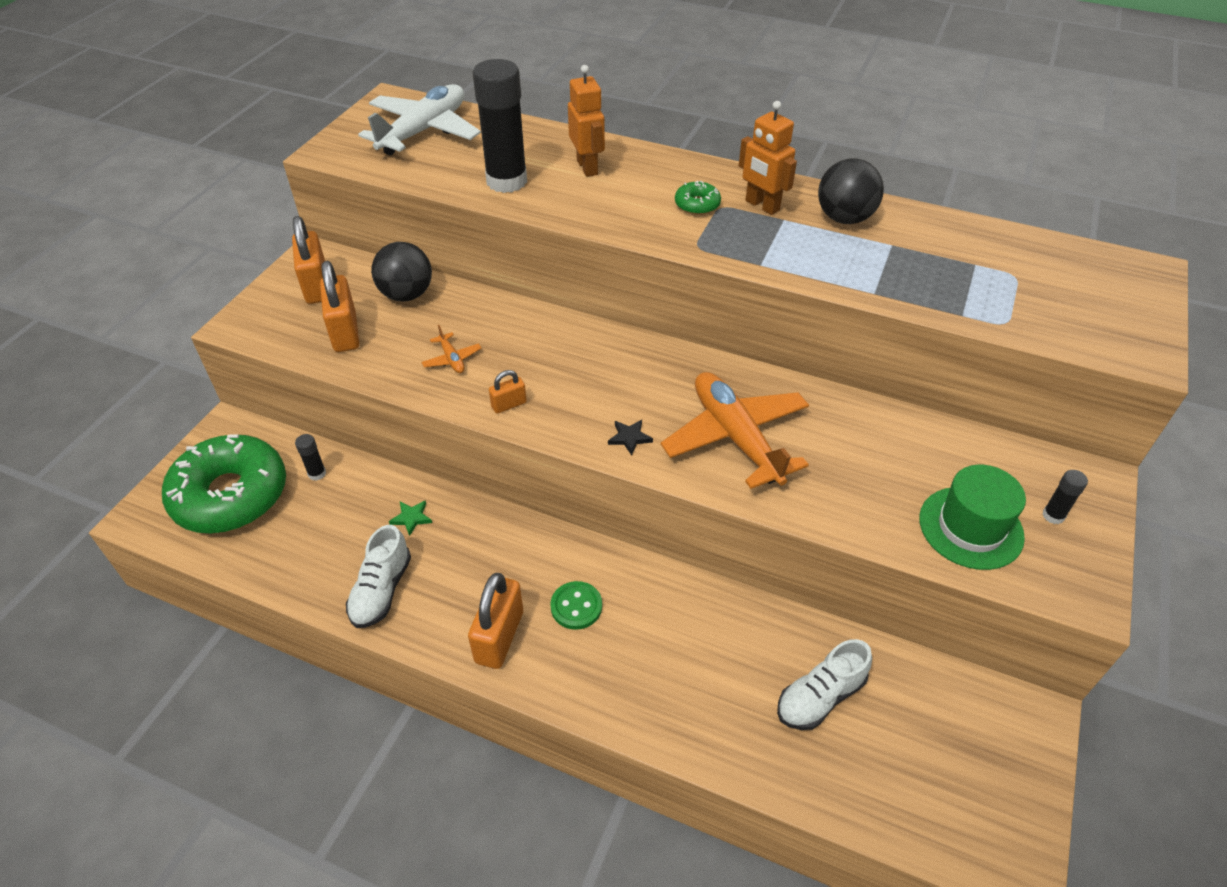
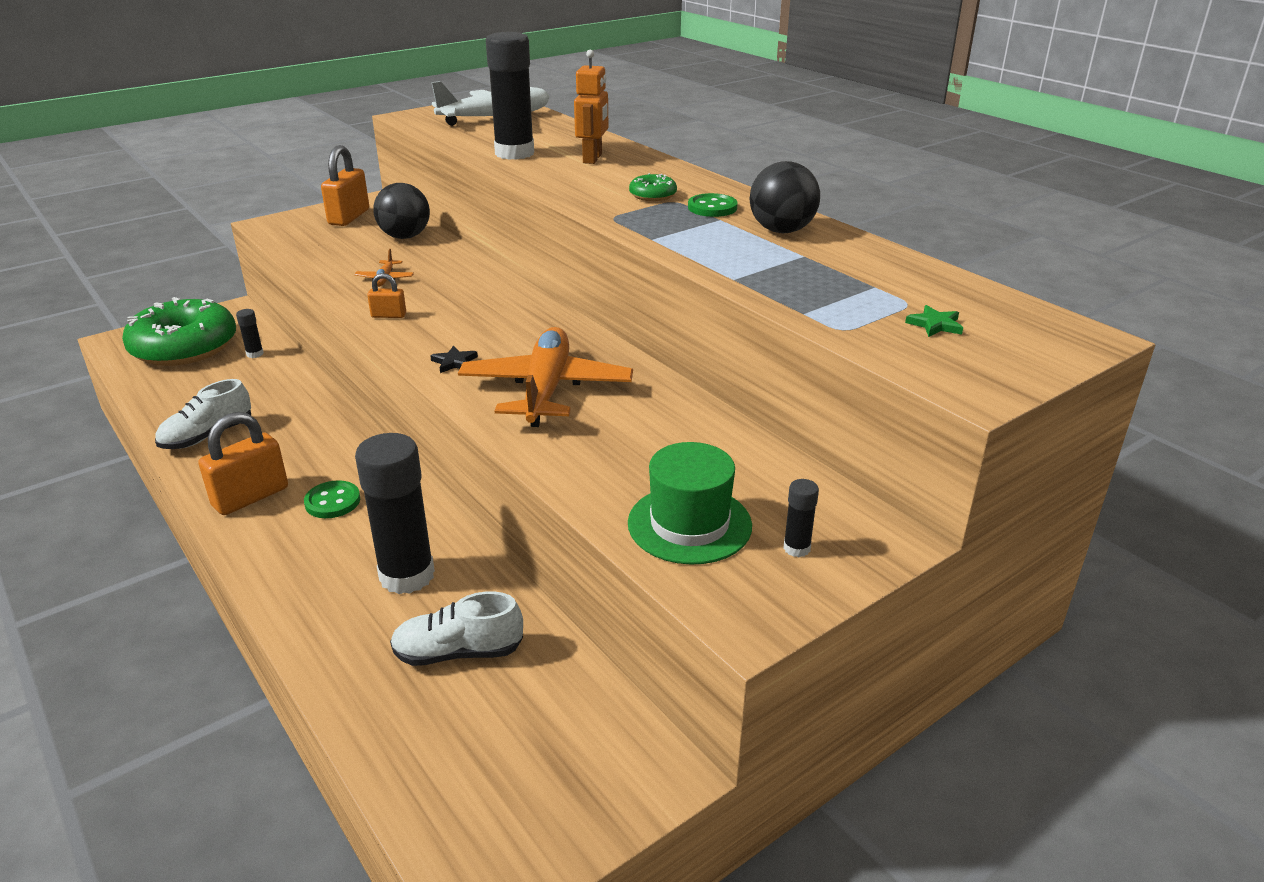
camera: 30 degrees right, 15 degrees down
(345, 332) = (331, 245): orange padlock -> none
(411, 518) = (284, 401): green star -> green star (935, 325)
(712, 648) = (407, 575): none -> black glue stick
(762, 206) = (712, 208): orange robot -> green button

